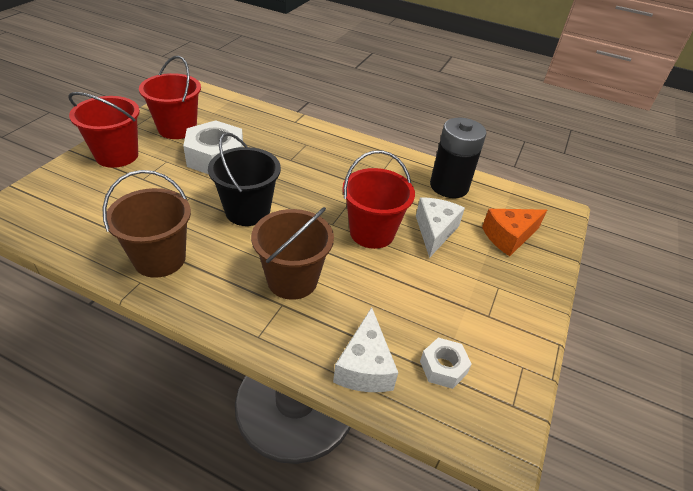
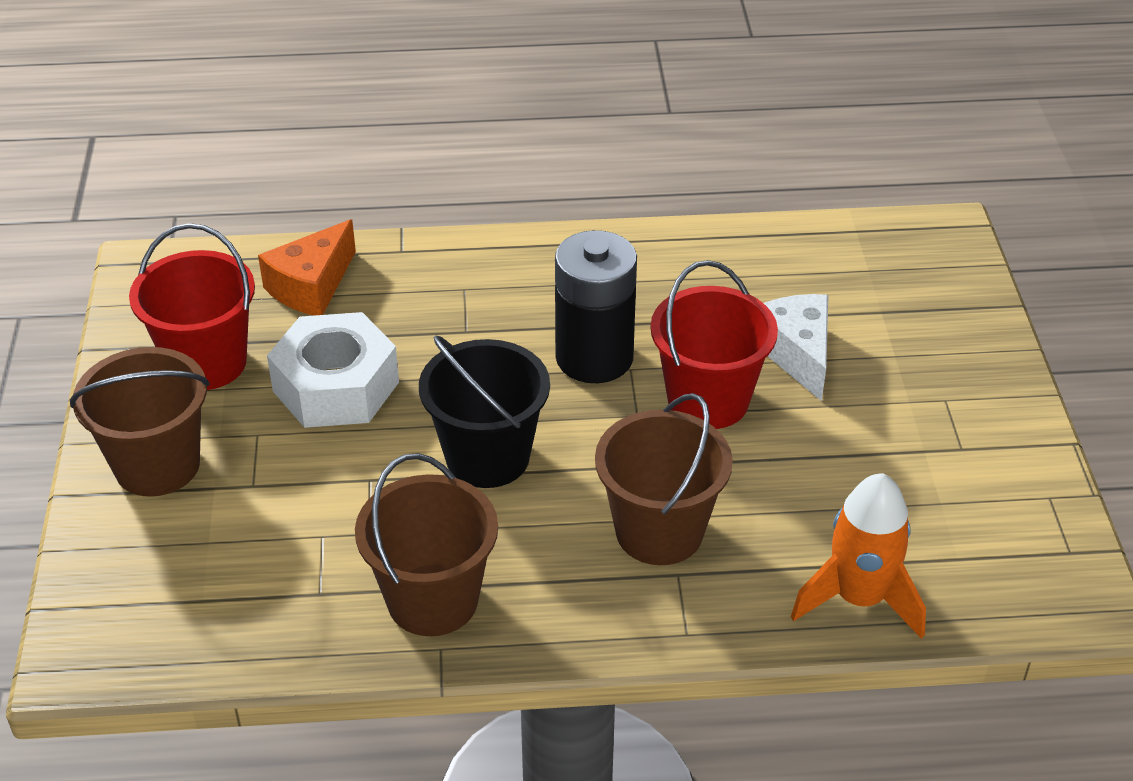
camera: 25 degrees left, 0 degrees up
(117, 155) = (157, 465): red bucket -> brown bucket
(364, 366) = (859, 599): white cheese -> orange rocket
(443, 367) = (956, 548): white nut -> none
(449, 186) = (758, 263): black battery -> black battery (594, 357)
(509, 237) = (906, 311): orange cheese -> orange cheese (311, 286)

